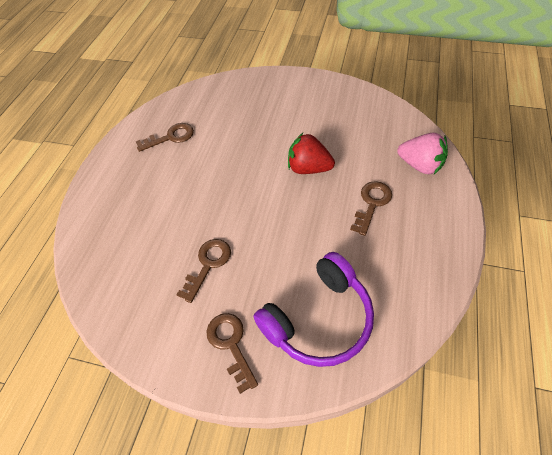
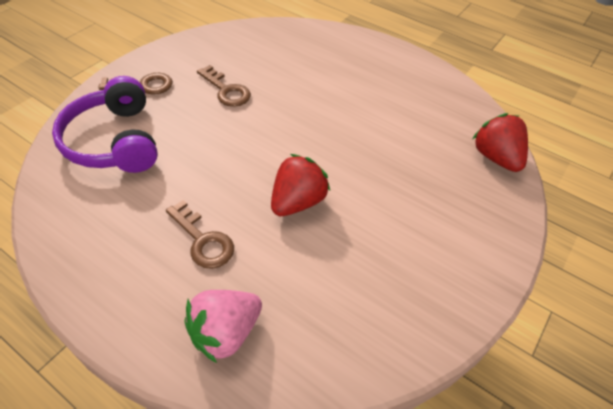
camera: 105 degrees right, 5 degrees down
(170, 137) = (414, 101): brown key -> none
(214, 89) = (496, 157): none -> red strawberry

